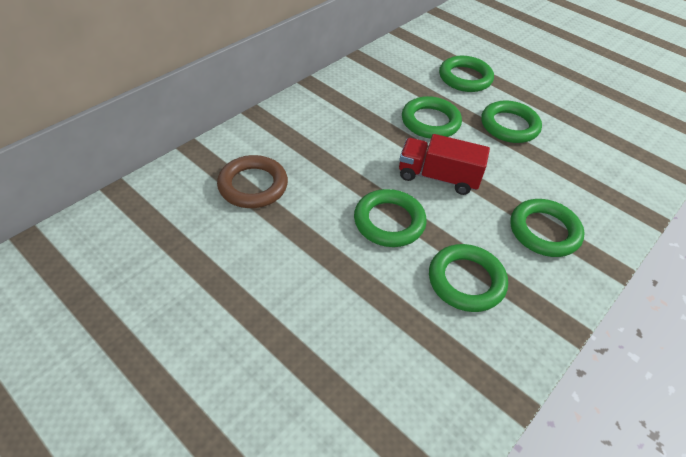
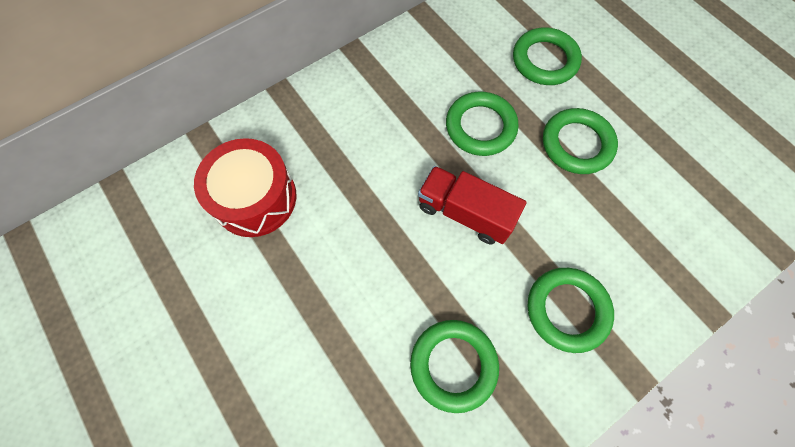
camera: 15 degrees right, 20 degrees up
(253, 185) = (255, 198): brown ring -> red drum
(389, 221) = (390, 269): green ring -> none

